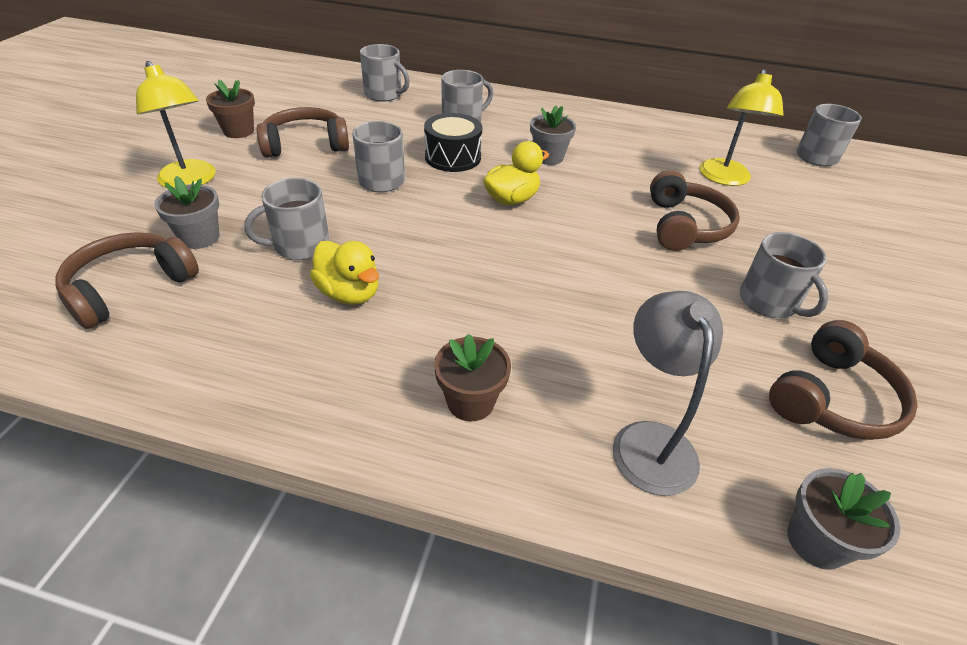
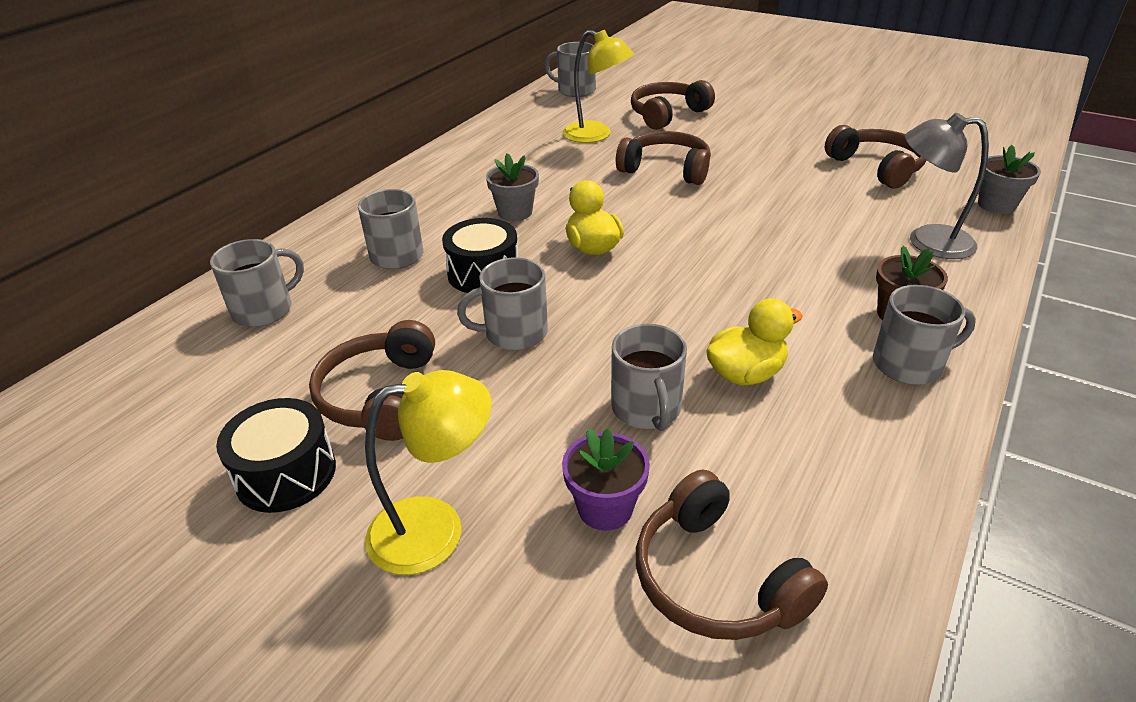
camera: 70 degrees left, 5 degrees down
(200, 237) = (605, 508): grey flower pot -> purple flower pot
(238, 131) = (286, 473): brown flower pot -> black drum
(769, 302) = (774, 161): grey mug -> grey mug (909, 364)
(818, 217) = (667, 114): none -> brown headphones

